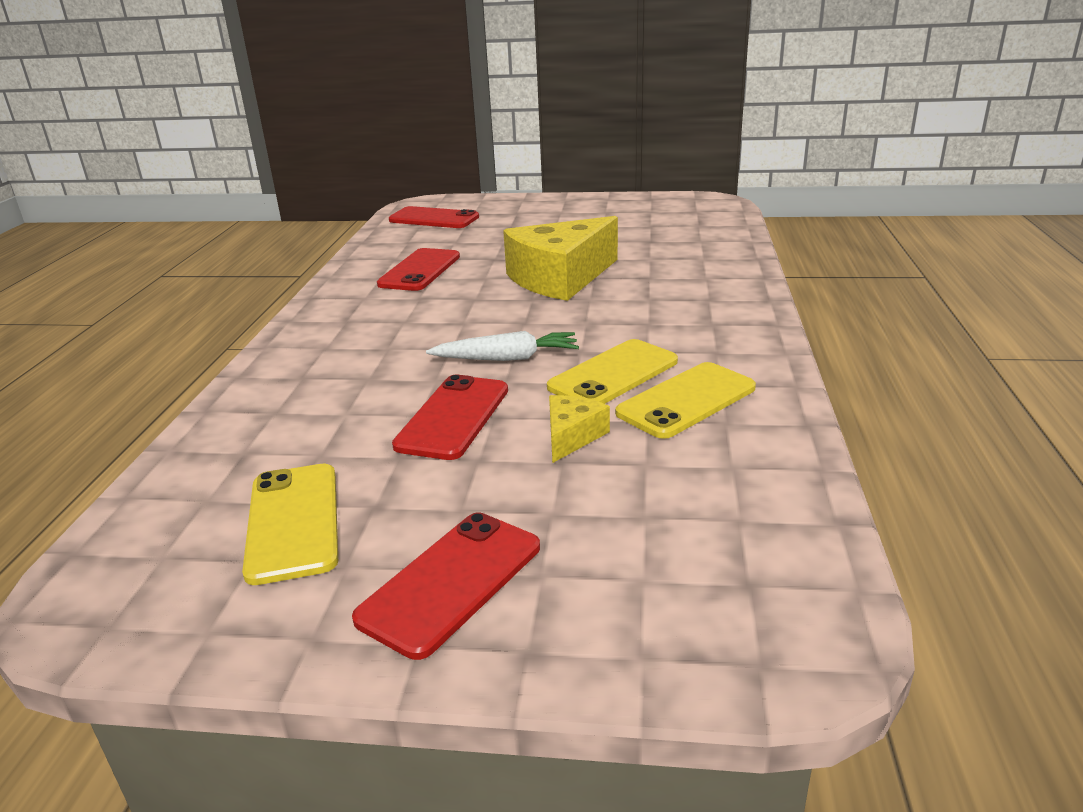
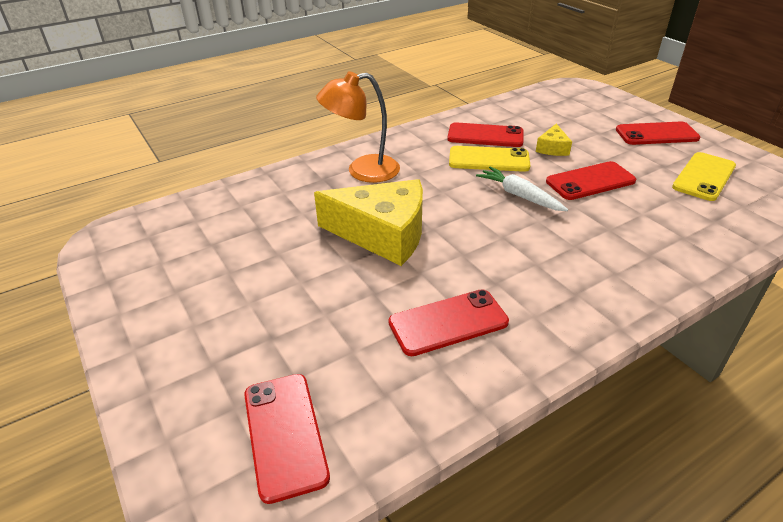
camera: 130 degrees left, 10 degrees up
(572, 436) = (552, 148): yellow cheese -> yellow cheese turned 60 degrees counterclockwise
(686, 400) = (485, 136): yellow phone -> red phone
(695, 298) = (362, 171): none -> orange lamp

